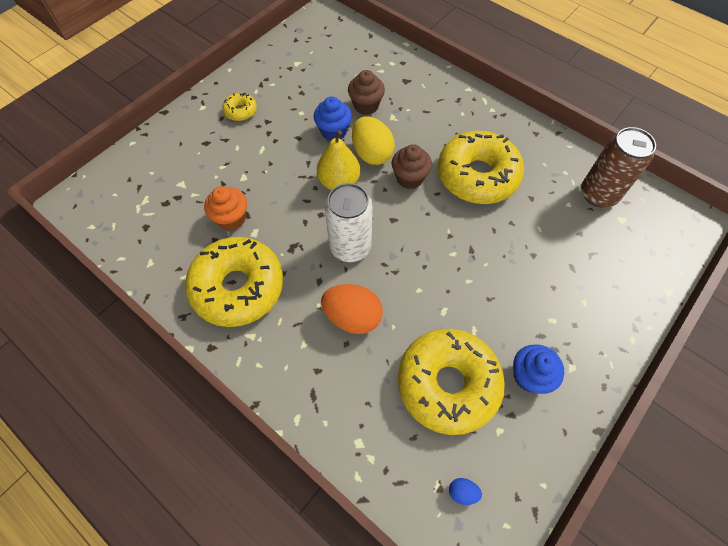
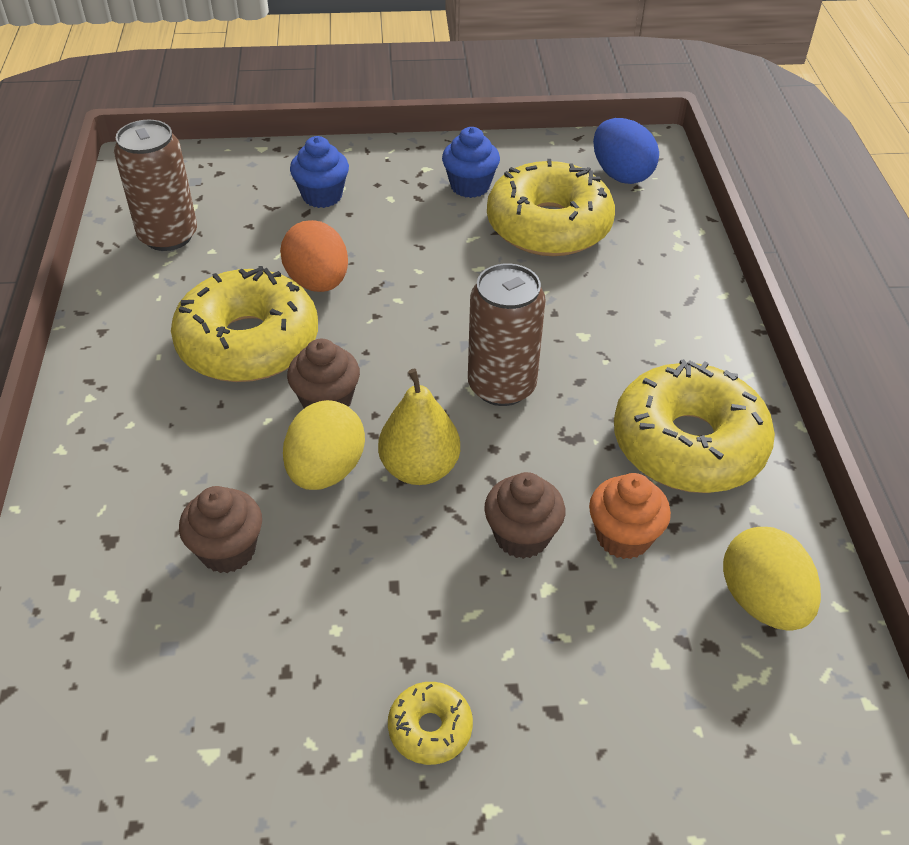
camera: 135 degrees left, 15 degrees down
(155, 235) = (762, 601): none -> yellow egg
(271, 188) = (522, 536): none -> brown cupcake
(333, 131) = (331, 549): blue cupcake -> blue cupcake (322, 196)
(350, 247) = (501, 386): white can -> brown can
(352, 317) = (579, 325): orange egg -> orange egg (318, 282)
(462, 492) = (621, 174): blue egg -> blue egg, size x2.24

